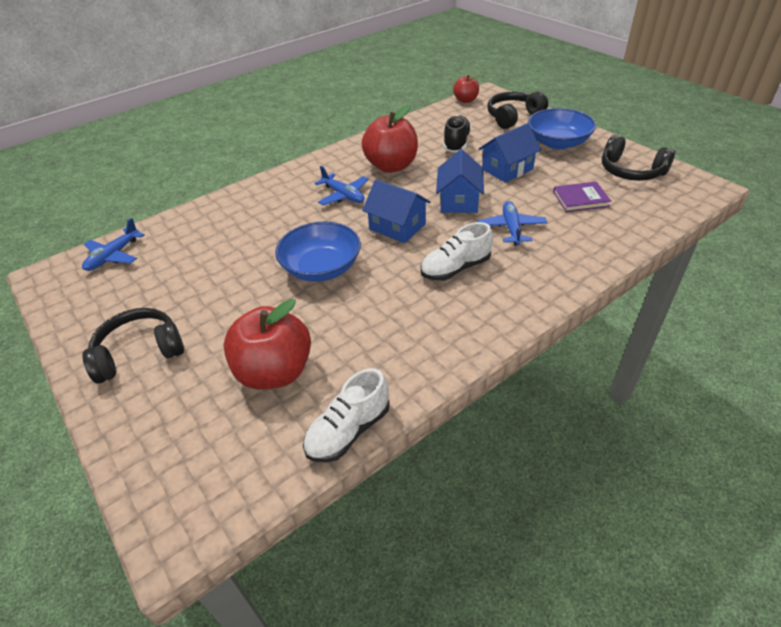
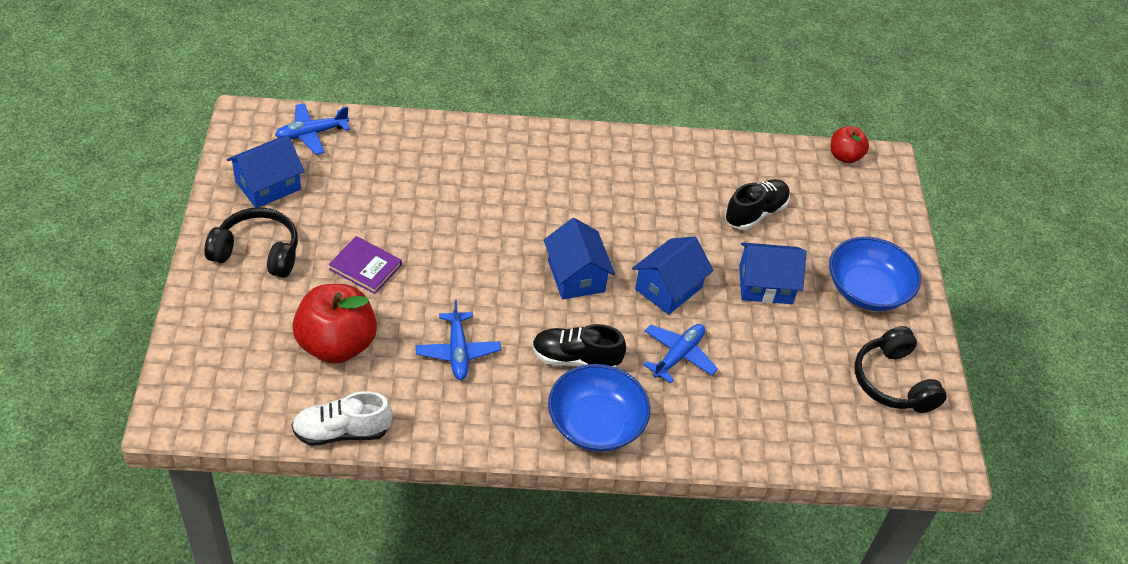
camera: 30 degrees right, 5 degrees up
(106, 305) = (268, 185): none -> blue house
(321, 268) = (464, 272): blue bowl -> blue bowl (596, 424)
(343, 195) = (567, 202): blue plane -> blue plane (458, 352)
(391, 166) = (653, 197): red apple -> none
(455, 268) = (576, 359): white shoe -> black shoe
(513, 117) = (867, 219): black headphones -> none
(580, 199) = (790, 374): purple book -> purple book (365, 267)

